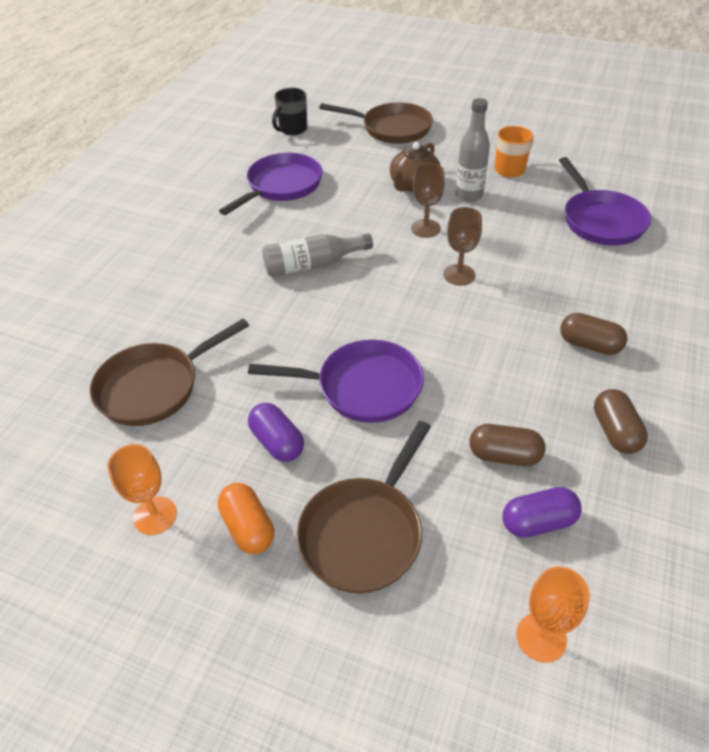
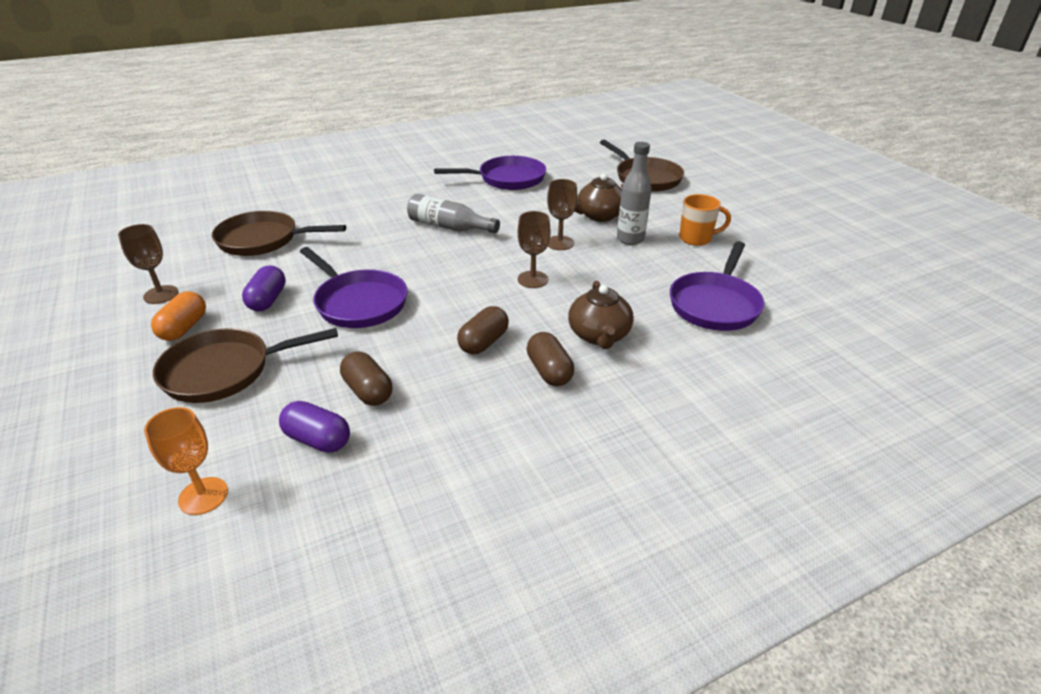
camera: 40 degrees right, 10 degrees down
(155, 515) = (161, 294): orange goblet -> brown goblet
(292, 129) = (571, 152): black mug -> none
(574, 293) = (599, 335): none -> brown teapot
(615, 432) = (465, 431): brown capsule -> brown capsule (483, 342)

